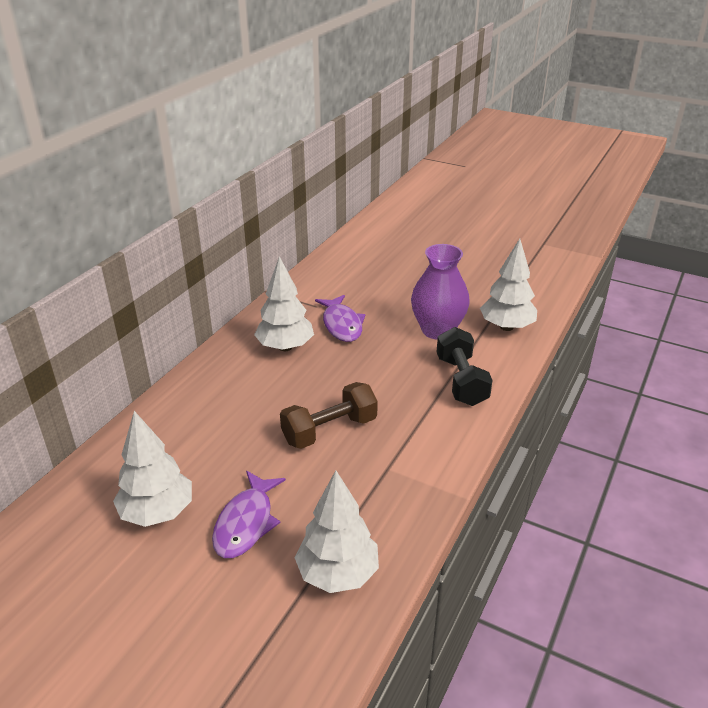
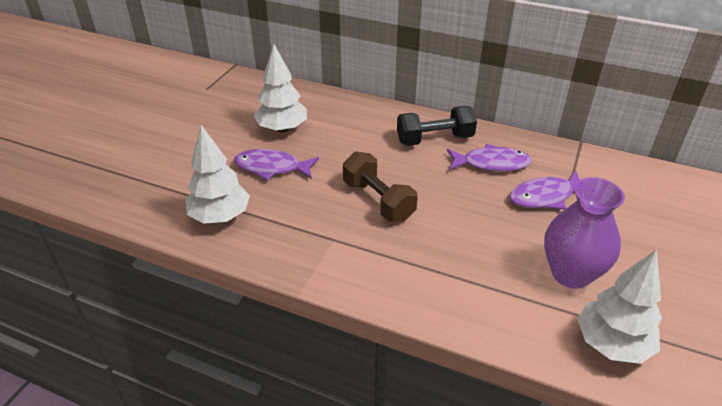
camera: 85 degrees right, 5 degrees up
(285, 347) = (491, 163): white tree -> purple fish
(461, 381) = (478, 294): black dumbbell -> black dumbbell (434, 139)

